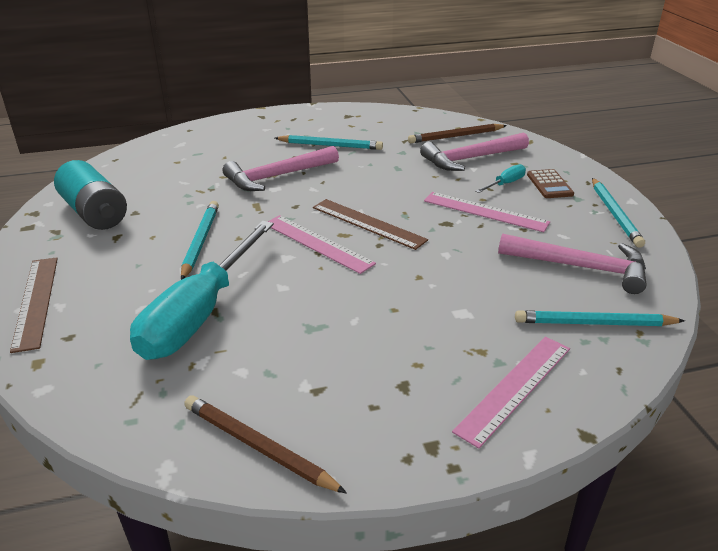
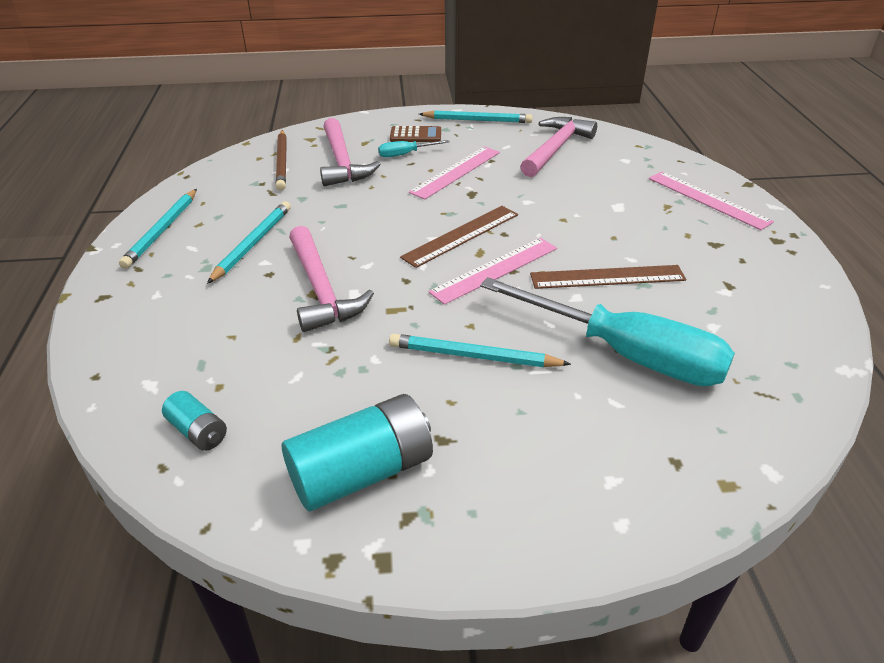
camera: 80 degrees left, 5 degrees up
(36, 301) = (603, 508): brown ruler -> brown ruler (607, 277)
(139, 163) = (198, 431): none -> turquoise battery
(258, 446) = (804, 318): brown pencil -> none
(505, 184) = (405, 154): turquoise screwdriver -> turquoise screwdriver turned 75 degrees counterclockwise
(594, 323) = (629, 158): turquoise pencil -> turquoise pencil (162, 230)

